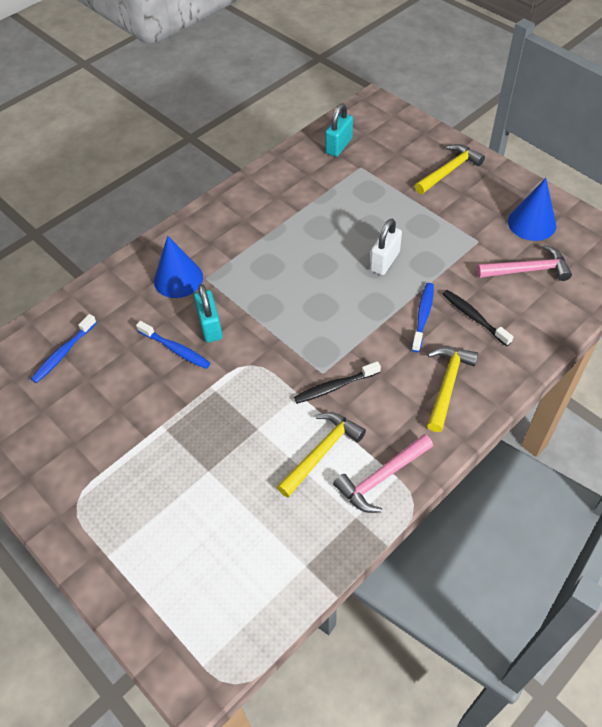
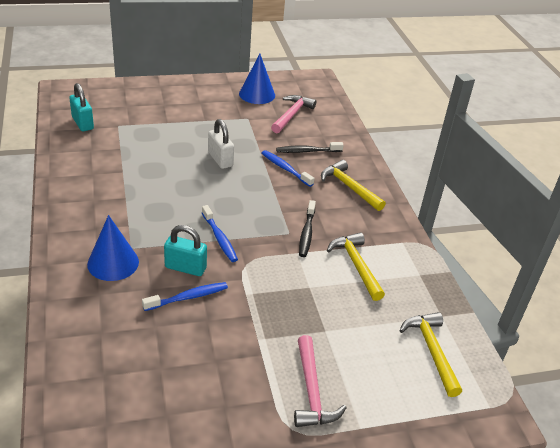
camera: 65 degrees left, 15 degrees down
(63, 353) = (114, 372): blue toothbrush -> blue toothbrush (219, 238)
(381, 477) = (398, 249): pink hammer -> pink hammer (311, 391)
(449, 171) = (173, 96): yellow hammer -> yellow hammer (432, 351)

